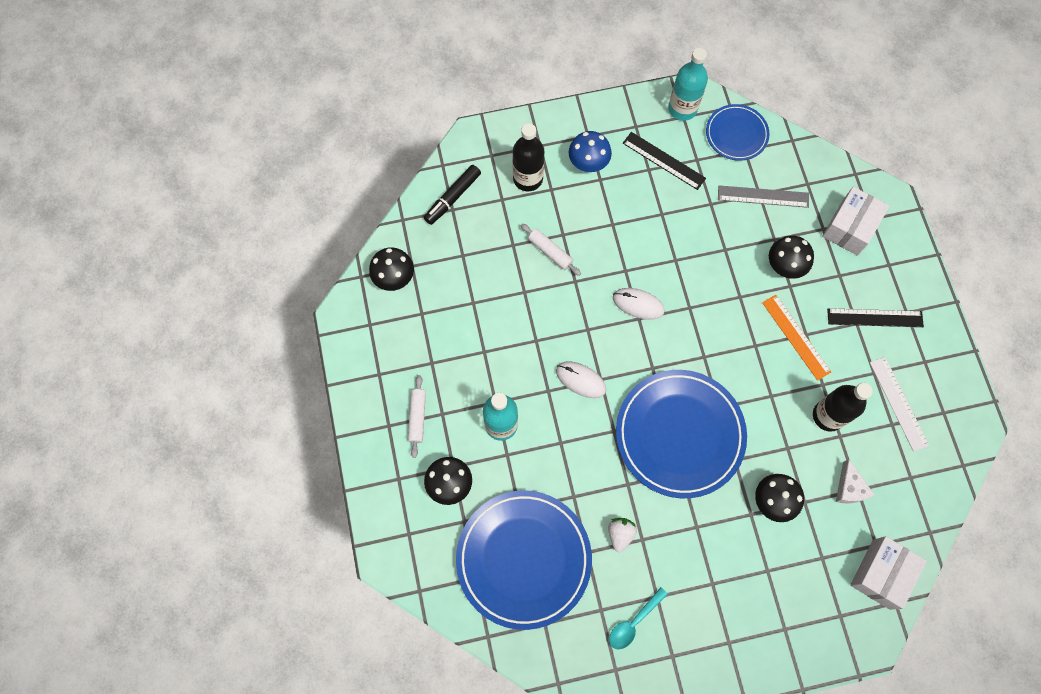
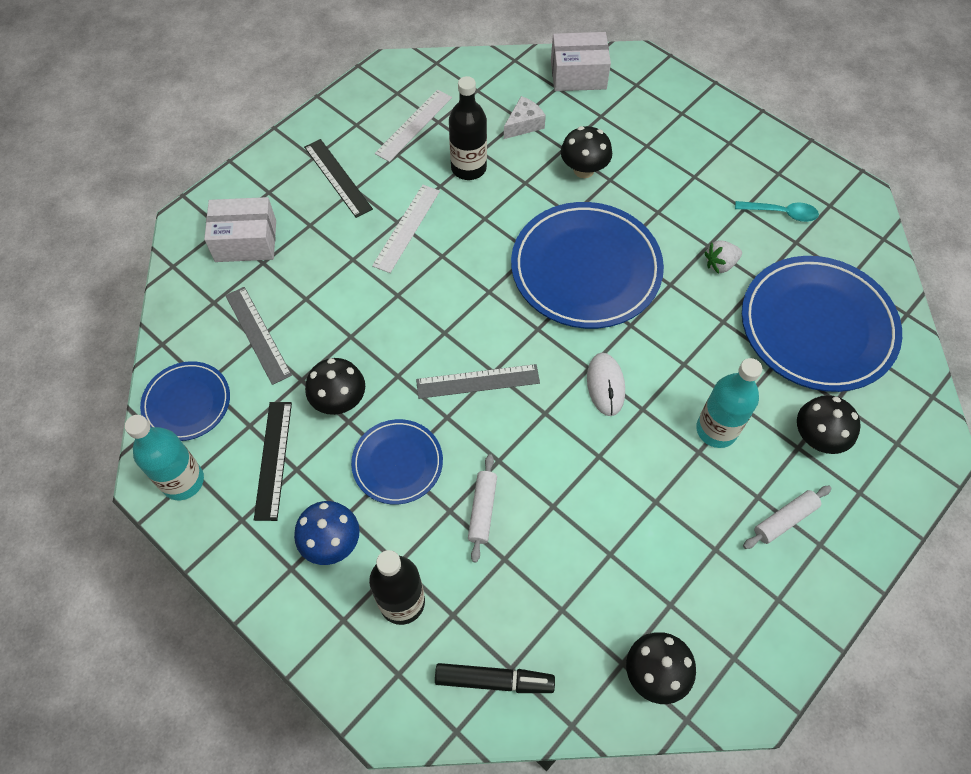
camera: 125 degrees left, 10 degrees down
(613, 224) = (397, 463): none -> blue plate
(638, 304) = (478, 381): white mouse -> grey ruler
(784, 266) = (332, 274): black mushroom -> black mushroom (339, 401)
(796, 337) = (406, 228): orange ruler -> white ruler

